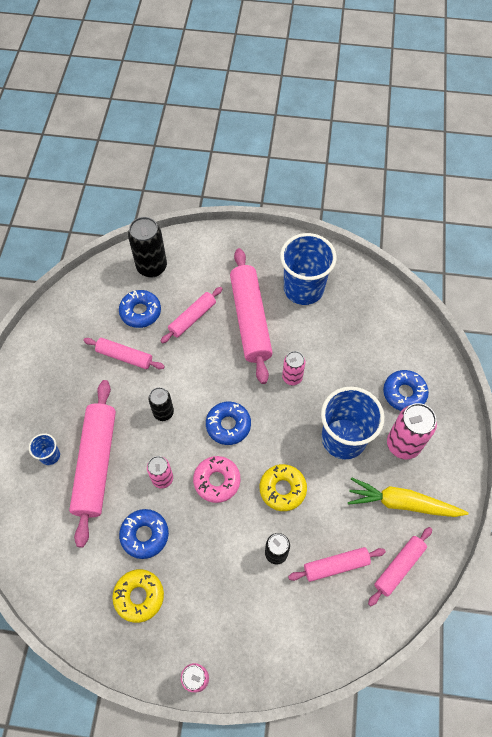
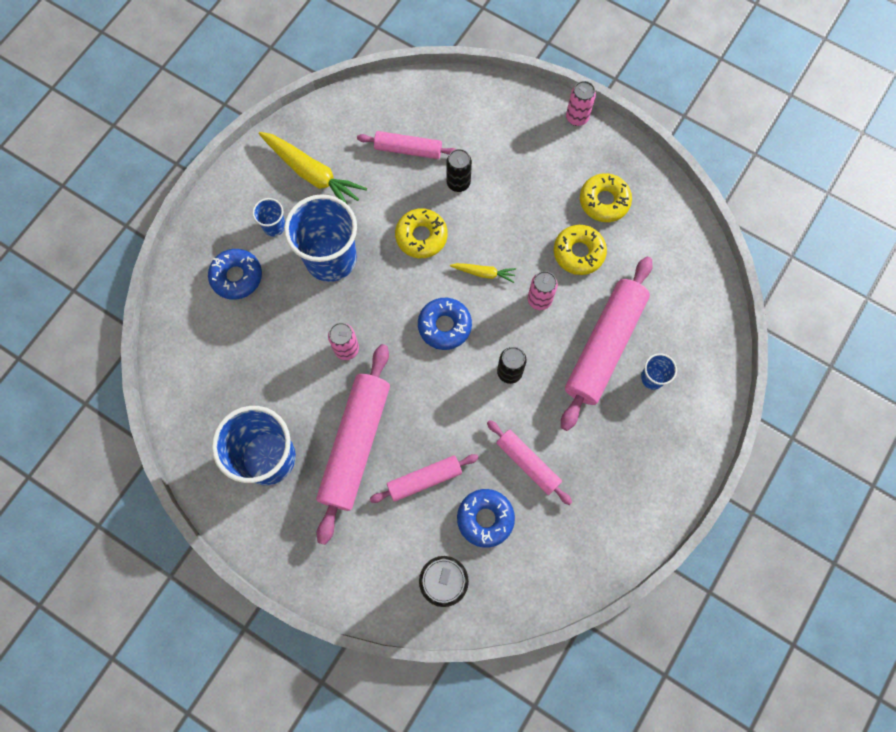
camera: 155 degrees left, 10 degrees up
(145, 535) = (578, 253): blue donut -> yellow donut
(217, 481) = (484, 273): pink donut -> yellow carrot
(399, 567) = (351, 124): pink rolling pin -> none
(403, 444) = (274, 226): pink can -> blue cup

